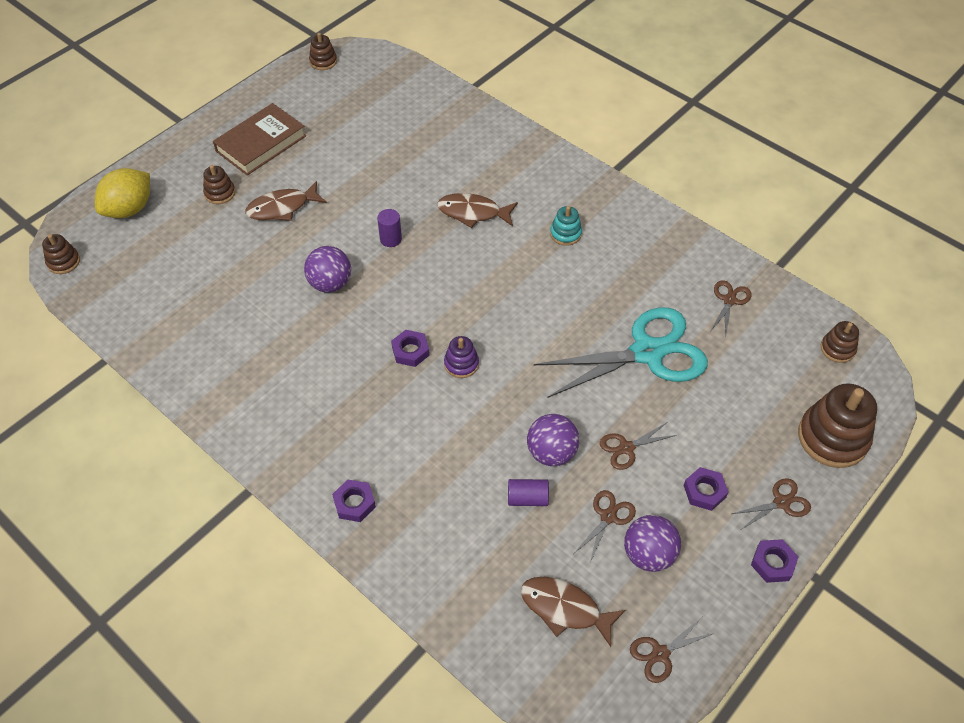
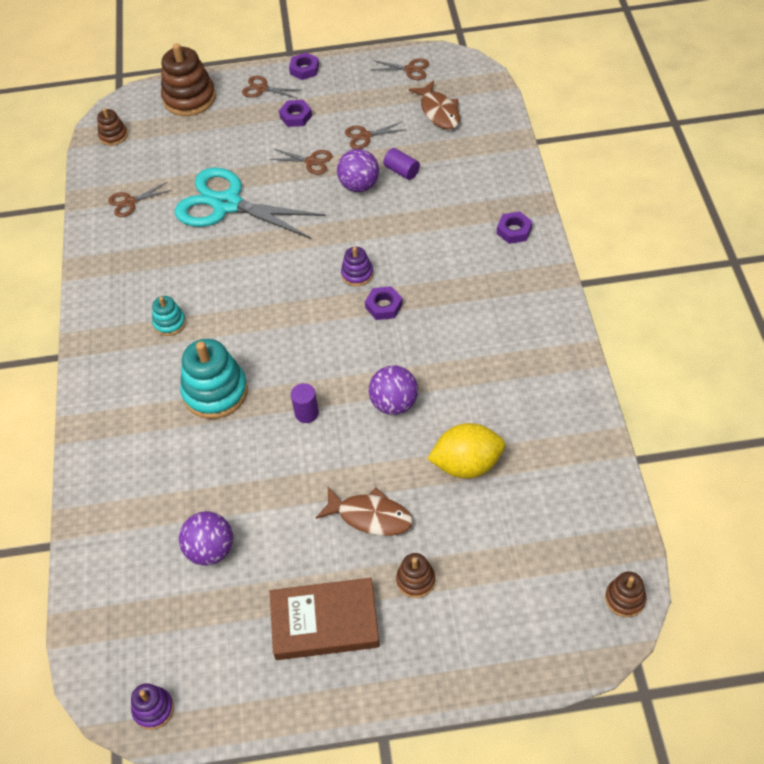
camera: 135 degrees left, 0 degrees up
(129, 209) = (521, 625): yellow lemon -> yellow lemon (467, 464)
(323, 61) = (153, 709): brown stacking toy -> purple stacking toy
(473, 213) = (215, 392): brown fish -> turquoise stacking toy
(648, 554) = (364, 108): purple ball -> purple ball (211, 550)

